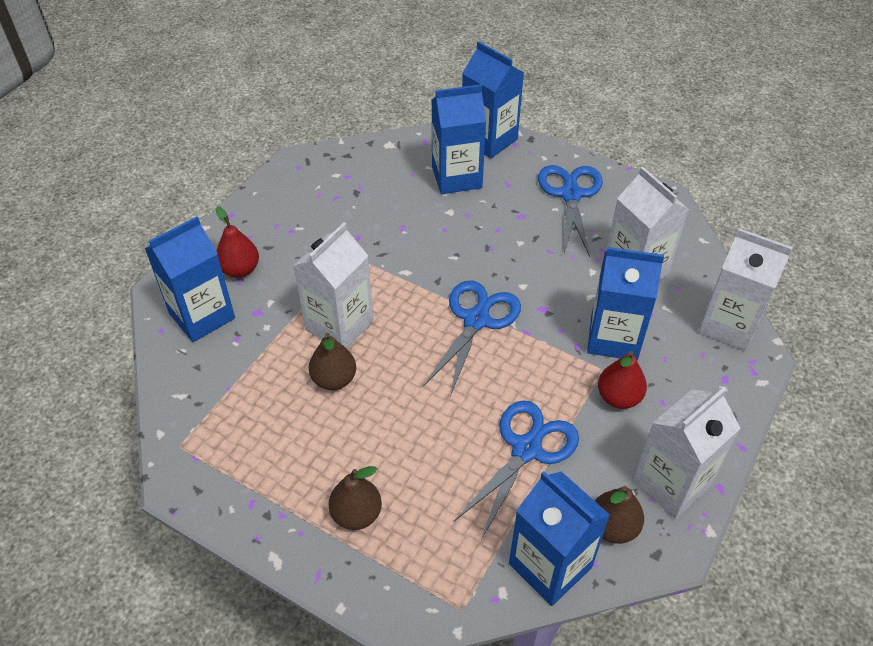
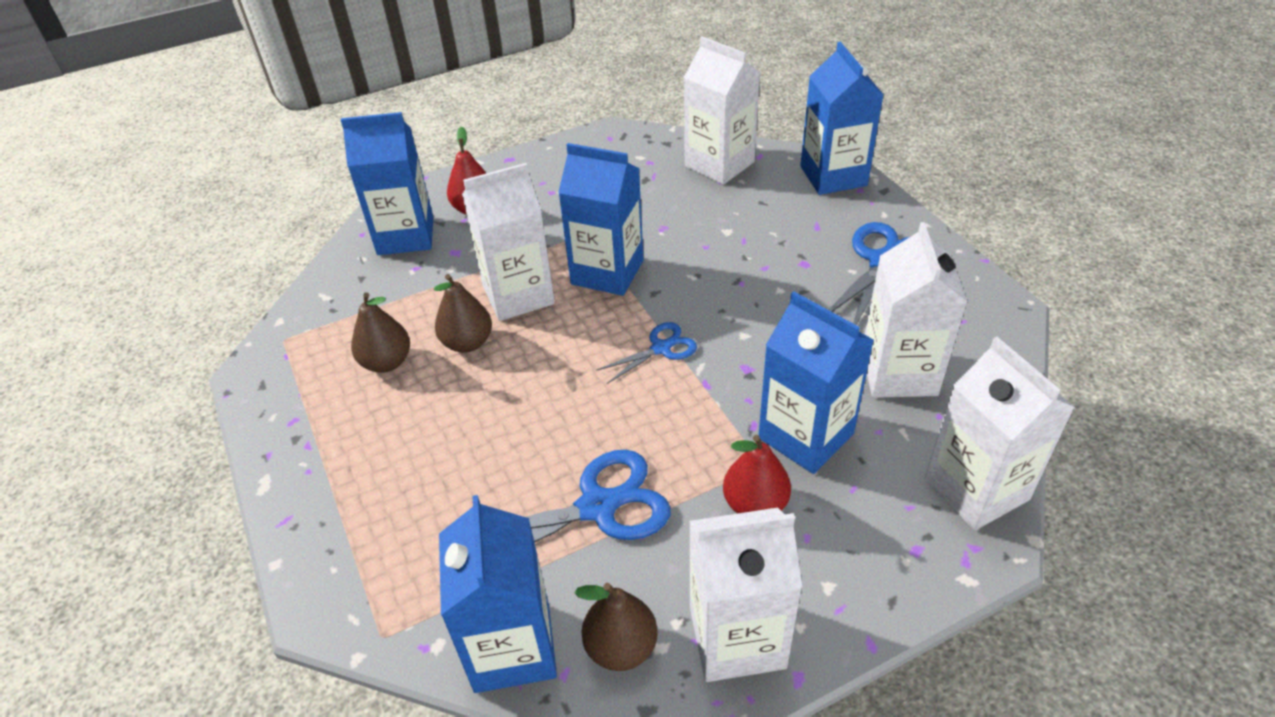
camera: 35 degrees right, 5 degrees down
(356, 514) = (371, 481): brown pear -> brown pear (387, 362)
(401, 159) = (719, 164): none -> white carton
(456, 177) = (764, 200): blue carton -> blue carton (607, 272)
(476, 320) = (661, 348): blue scissors -> blue scissors, size x0.57

